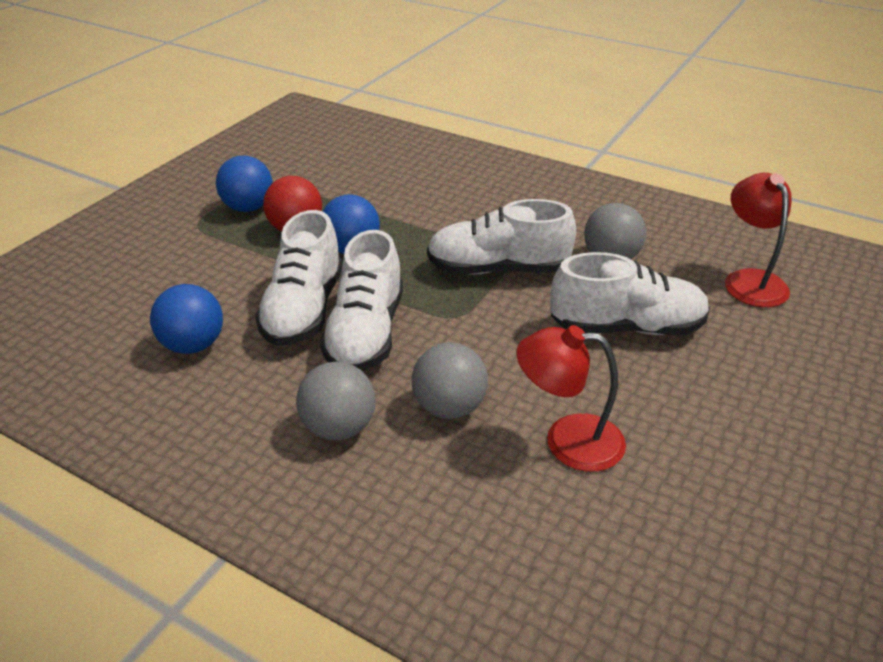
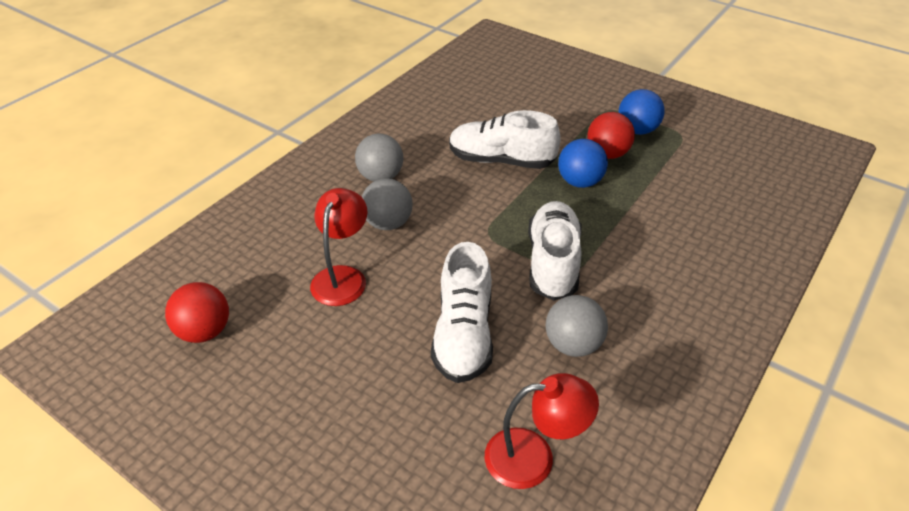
camera: 95 degrees right, 5 degrees up
(193, 345) = (467, 119): blue ball -> none
(366, 333) = (471, 188): white shoe -> none
(725, 581) = (204, 331): none -> red ball

